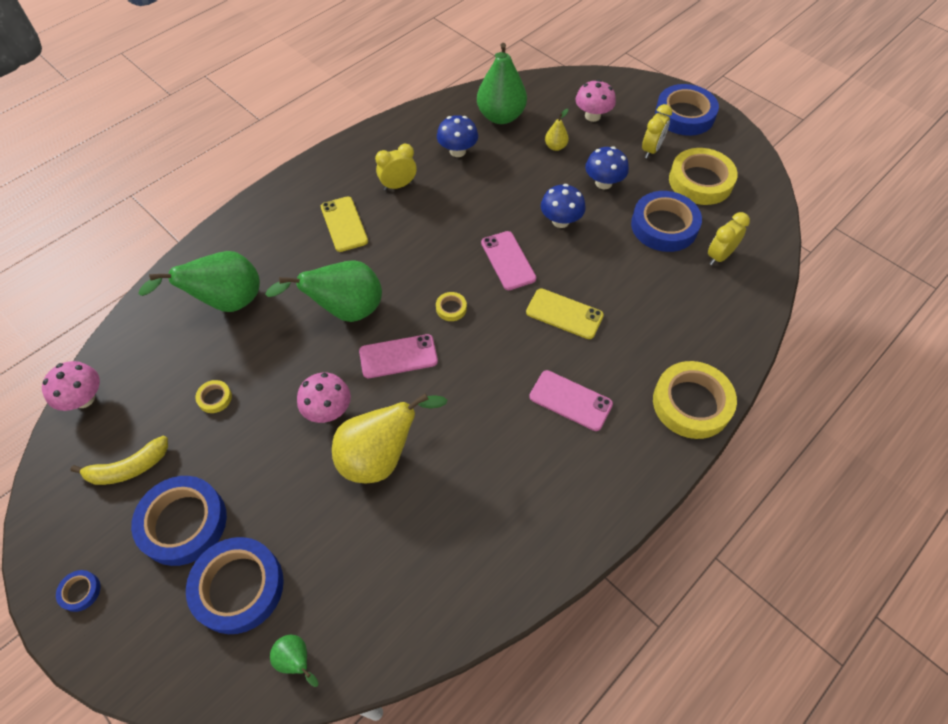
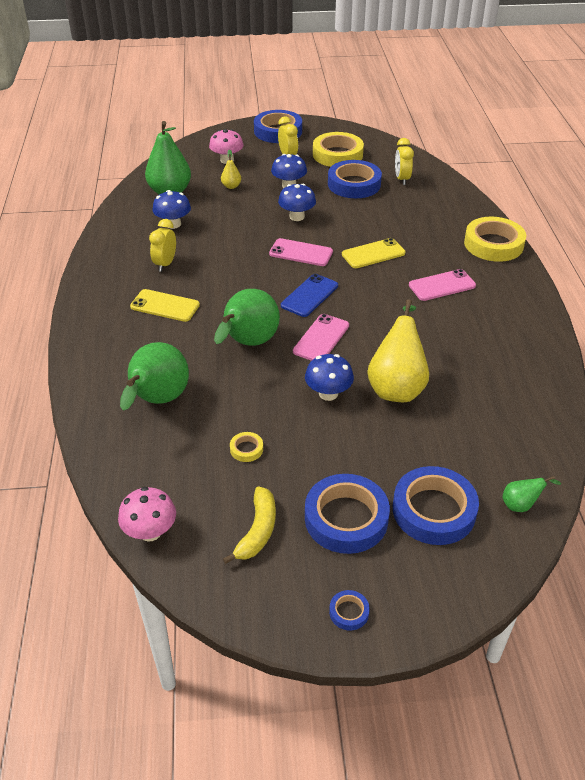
camera: 50 degrees left, 15 degrees down
(328, 410) = (328, 393): pink mushroom -> blue mushroom
(451, 308) = (309, 295): yellow tape -> blue phone

